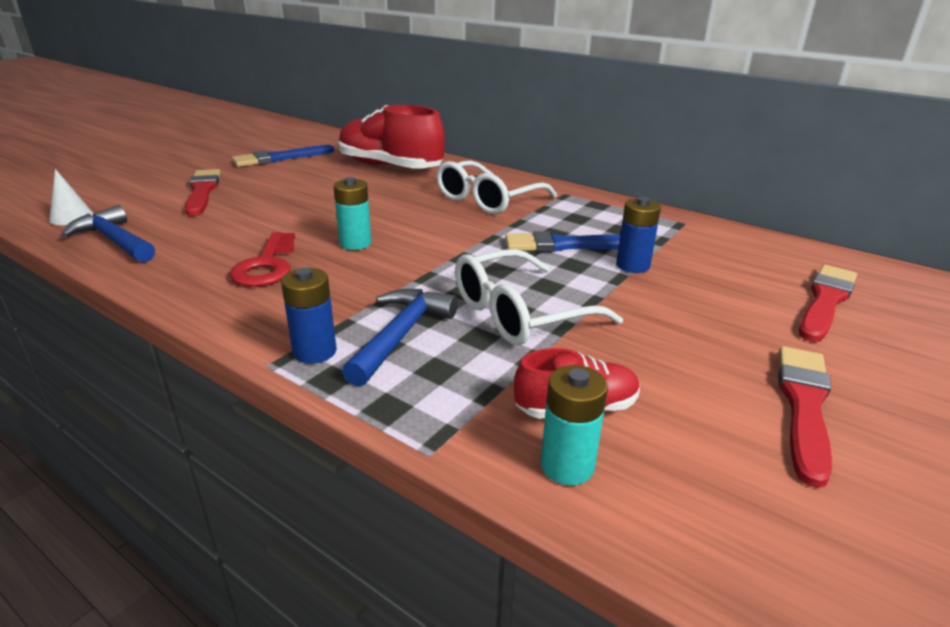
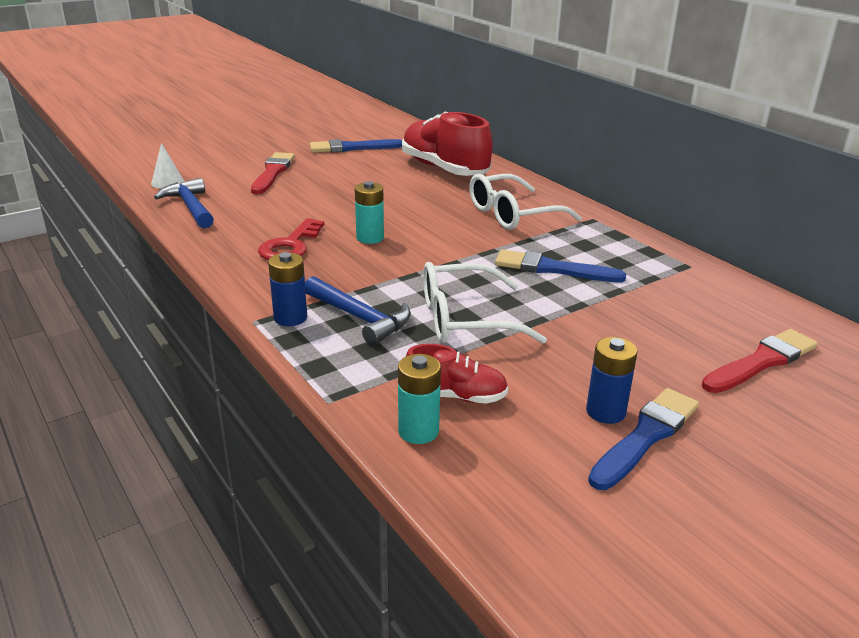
camera: 20 degrees right, 0 degrees up
(401, 335) = (360, 318): blue hammer -> blue hammer turned 90 degrees clockwise
(632, 266) = (599, 297): blue battery -> blue battery (605, 412)
(803, 406) = (645, 436): red brush -> blue brush

